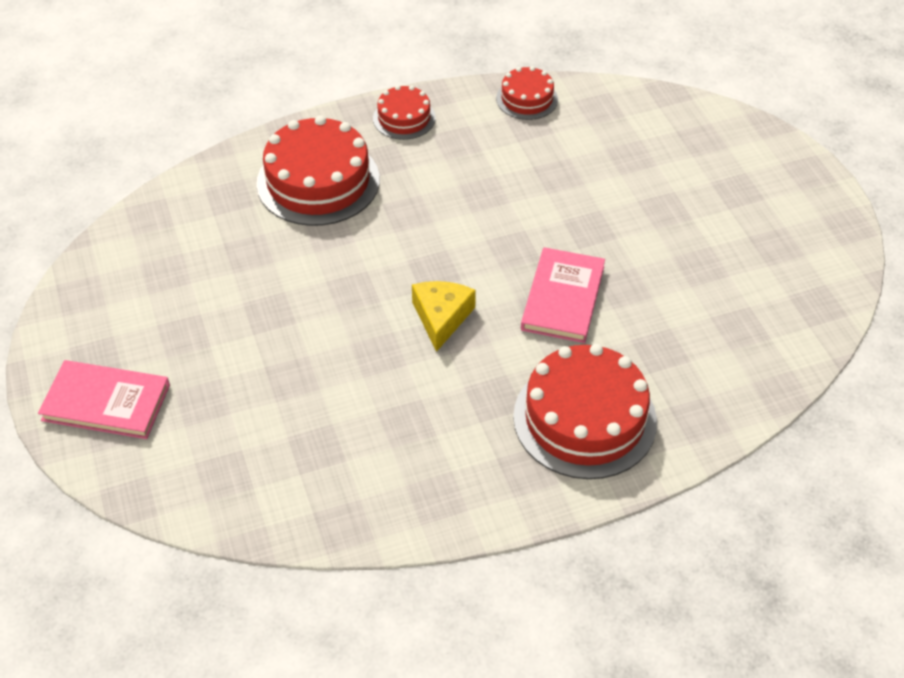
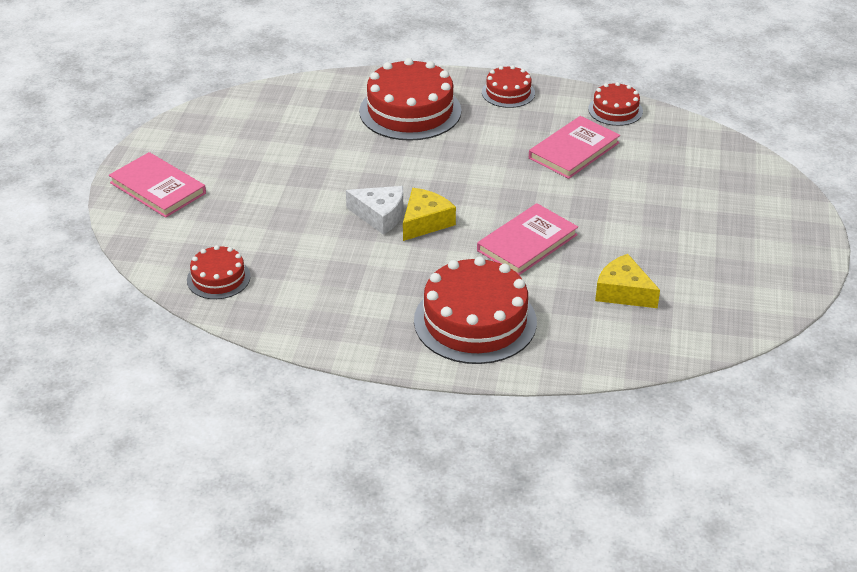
camera: 30 degrees right, 10 degrees down
(272, 493) = (218, 278): none -> red cake
(388, 330) = (380, 215): none -> white cheese
(523, 164) = (574, 150): none -> pink book
(697, 316) = (623, 292): none -> yellow cheese

